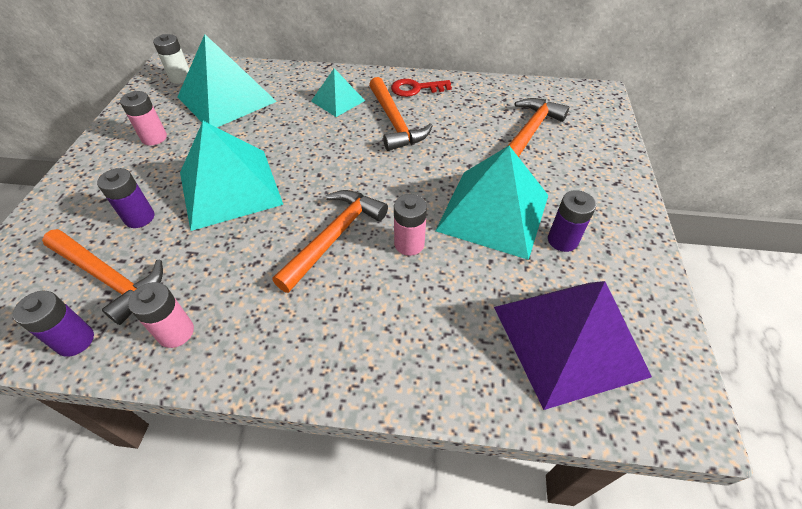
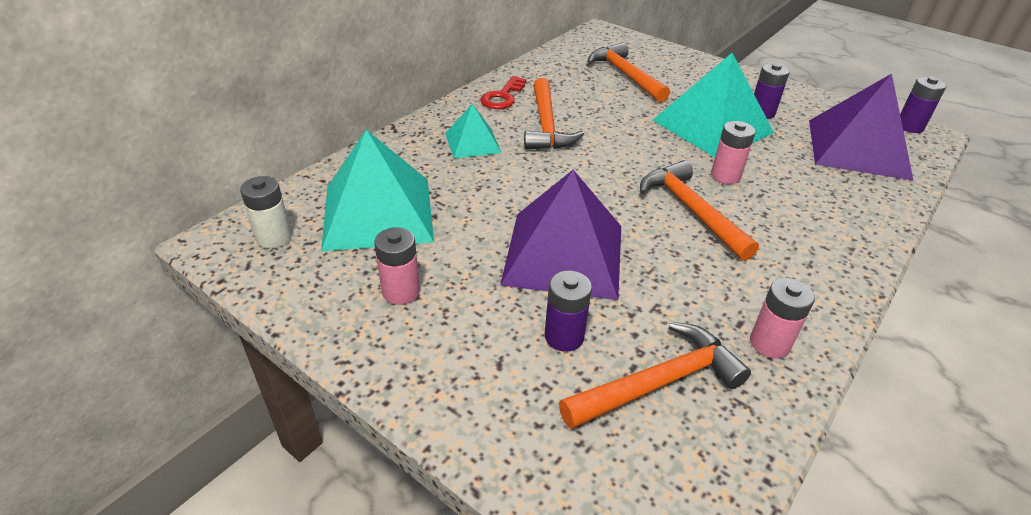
camera: 60 degrees left, 10 degrees down
(75, 340) = (748, 428): purple battery -> purple battery (909, 126)
(230, 188) = (564, 254): turquoise pyramid -> purple pyramid
(395, 122) = (546, 125): orange hammer -> orange hammer turned 75 degrees clockwise

